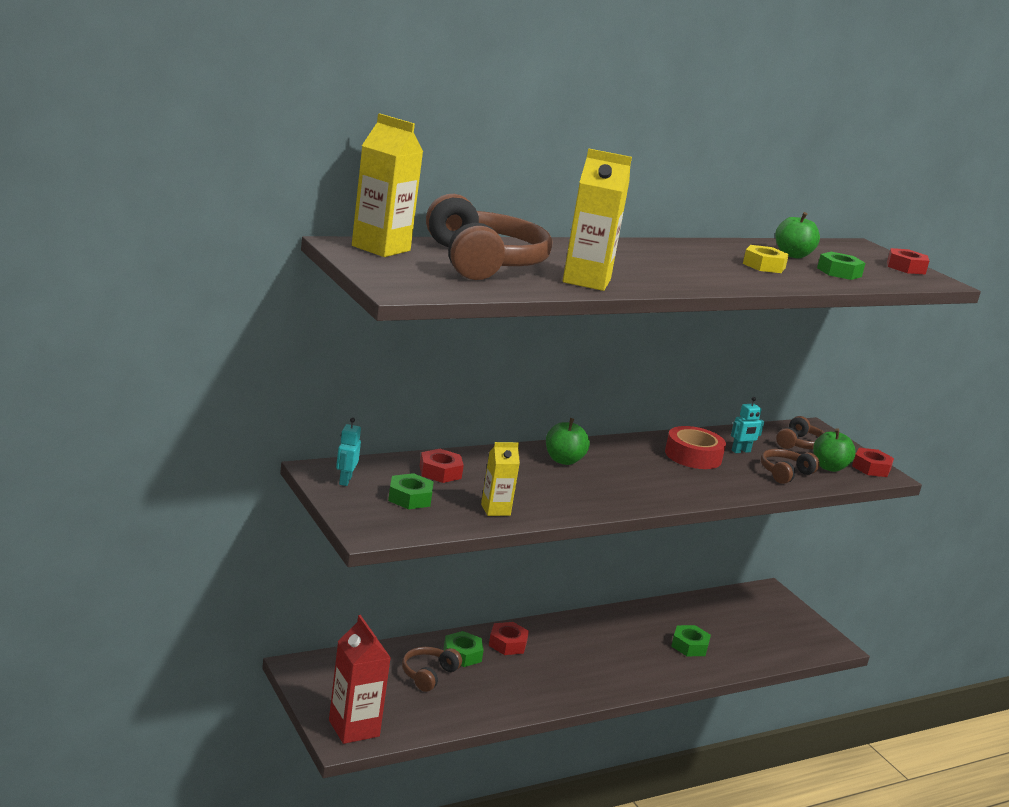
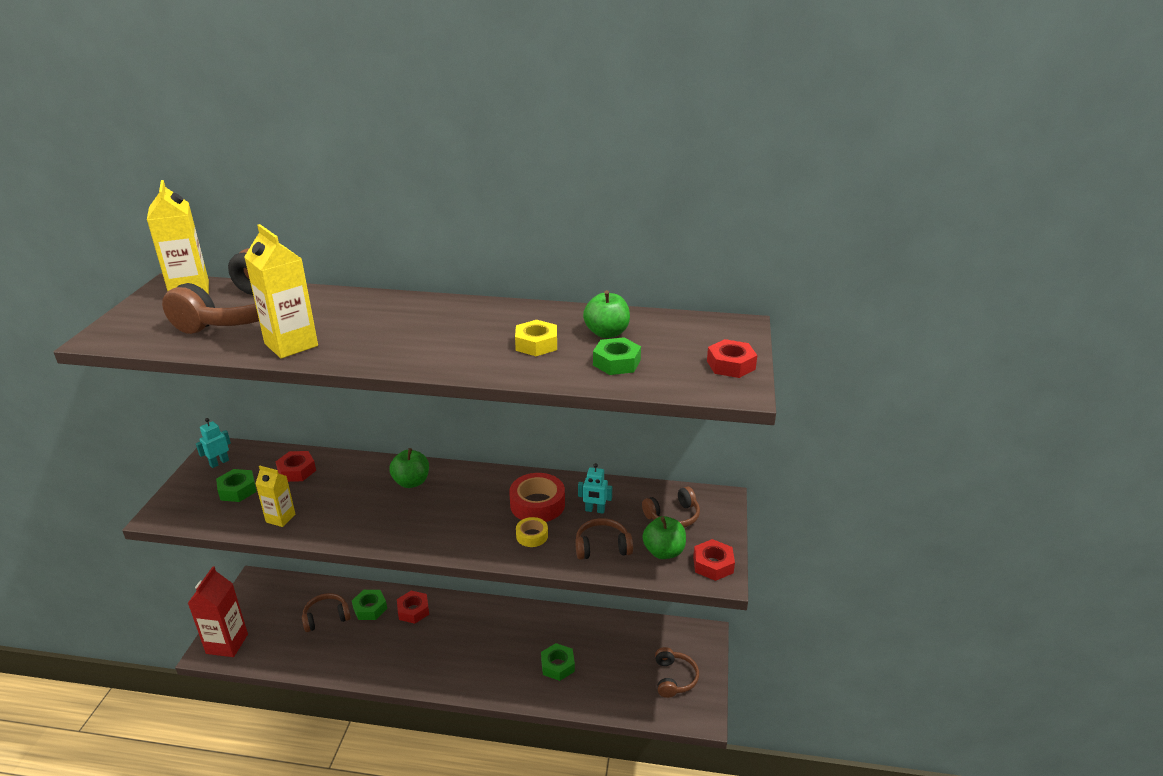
camera: 40 degrees right, 10 degrees up
(724, 477) = (532, 536): none -> yellow tape
(785, 627) = (674, 678): none -> brown headphones

